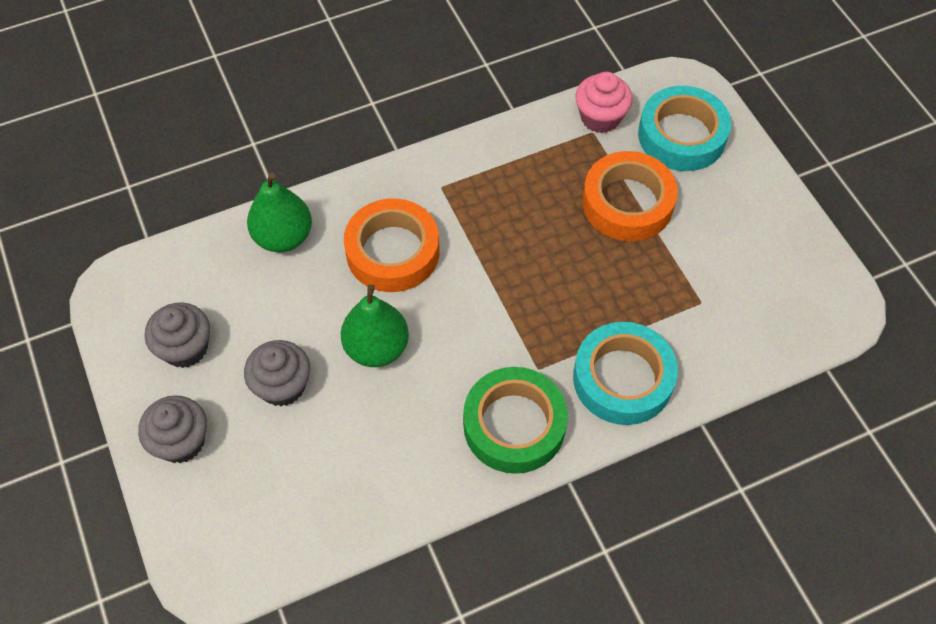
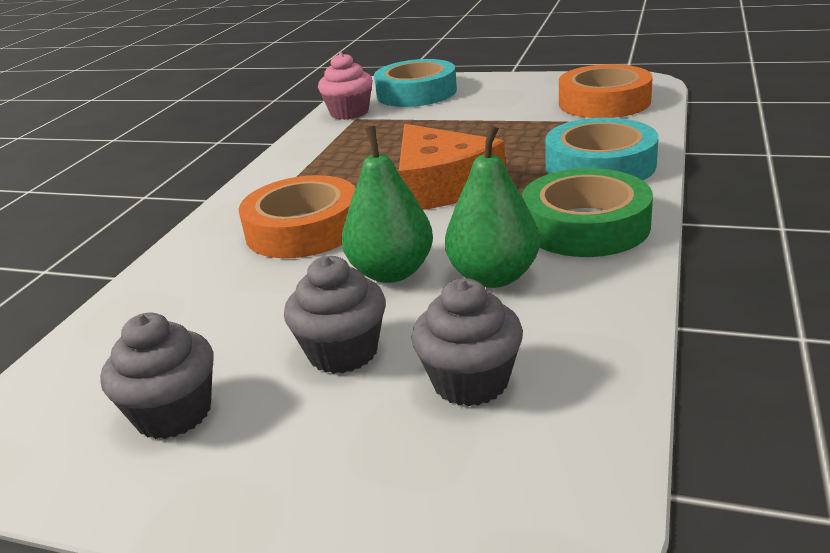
camera: 45 degrees left, 30 degrees down
(181, 441) = (294, 478): grey cupcake -> grey cupcake (470, 381)
(283, 237) = (174, 284): green pear -> green pear (494, 277)
(513, 290) = (441, 185): none -> orange cheese
(627, 203) = (438, 122): orange tape -> orange tape (604, 102)

